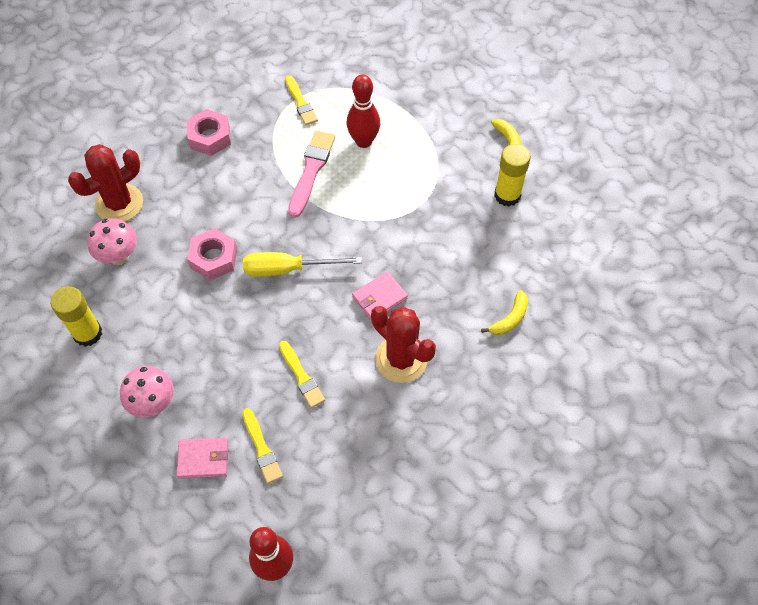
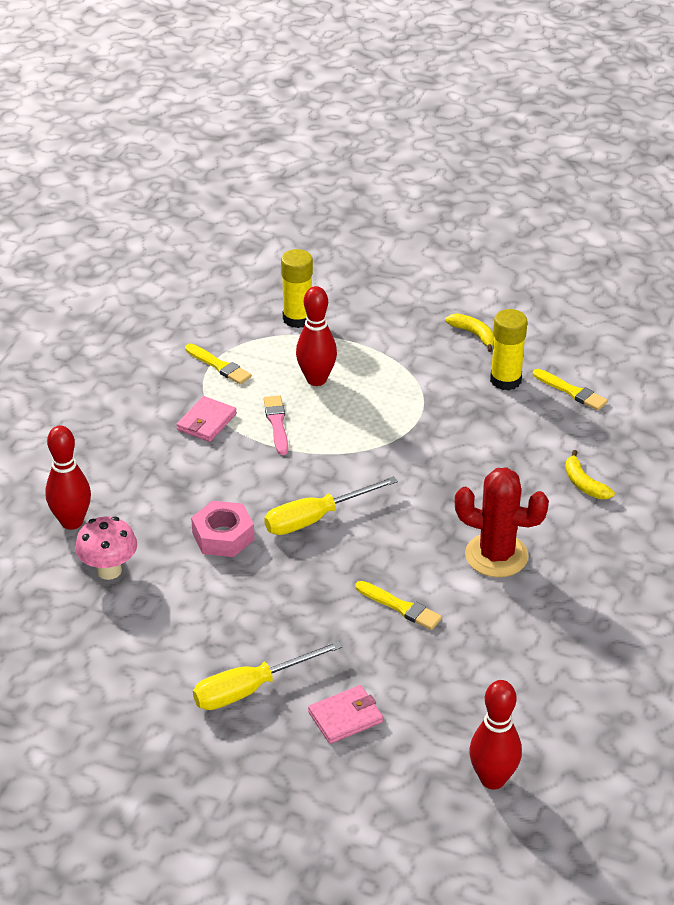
camera: 25 degrees left, 20 degrees down
(87, 333) = (124, 653): yellow glue stick -> yellow glue stick (297, 319)
(119, 203) = (72, 522): red cactus -> red bowling pin
(153, 403) = (251, 689): pink mushroom -> yellow screwdriver
(210, 137) = (136, 428): pink nut -> none
(261, 448) = (403, 684): yellow brush -> yellow brush (571, 391)
(311, 171) = (277, 424): pink brush -> pink brush, size x0.66
(379, 297) = (434, 510): pink wallet -> pink wallet (206, 422)
(510, 319) = (584, 484): yellow banana -> yellow banana turned 135 degrees clockwise

